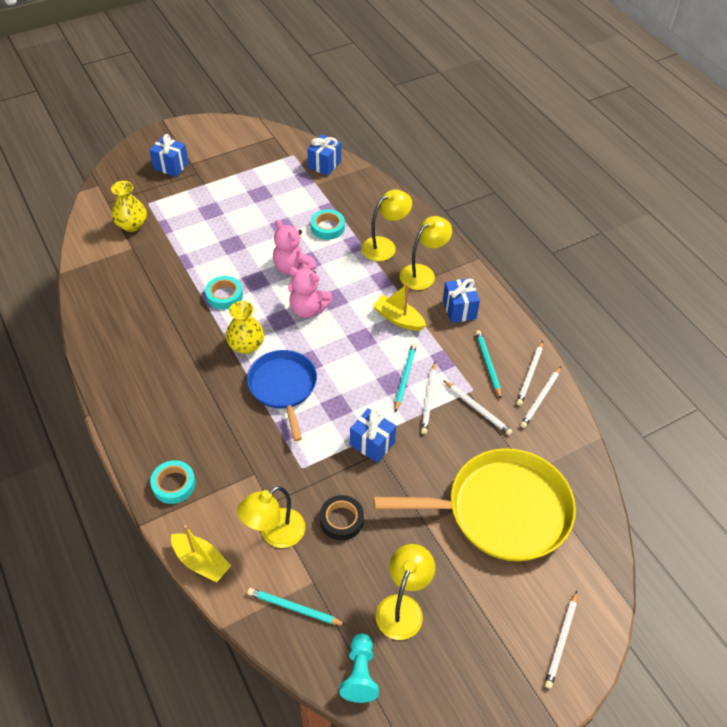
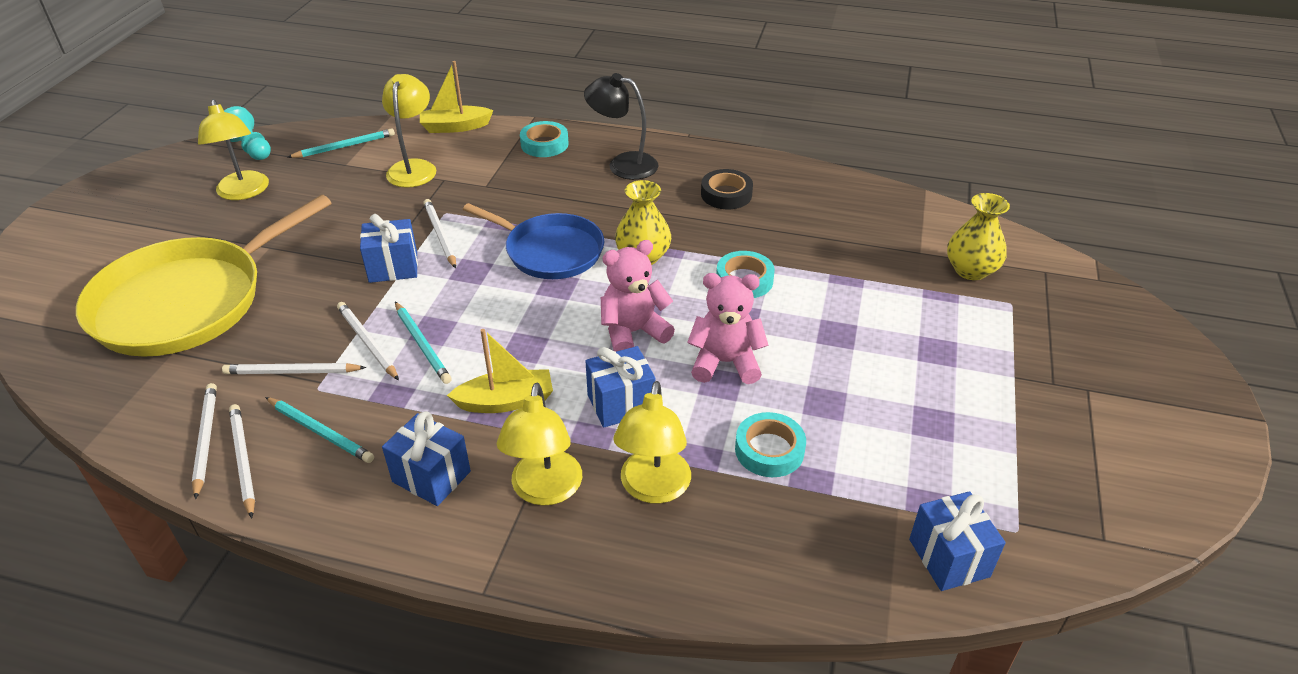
camera: 135 degrees right, 10 degrees down
(159, 422) = (623, 164): none -> black lamp
(171, 166) = (1096, 365): blue gift -> blue gift (621, 404)
(341, 520) = (361, 205): black tape -> black tape (726, 194)
(561, 641) = (57, 251): white pencil -> white pencil (440, 235)

